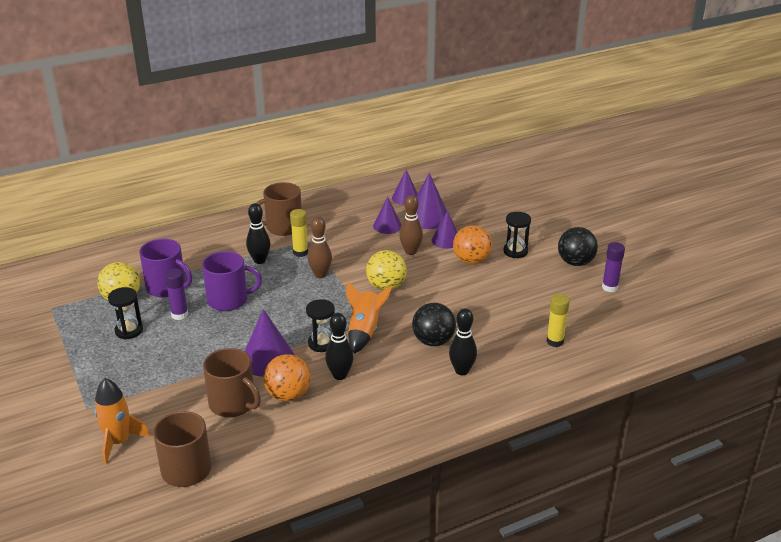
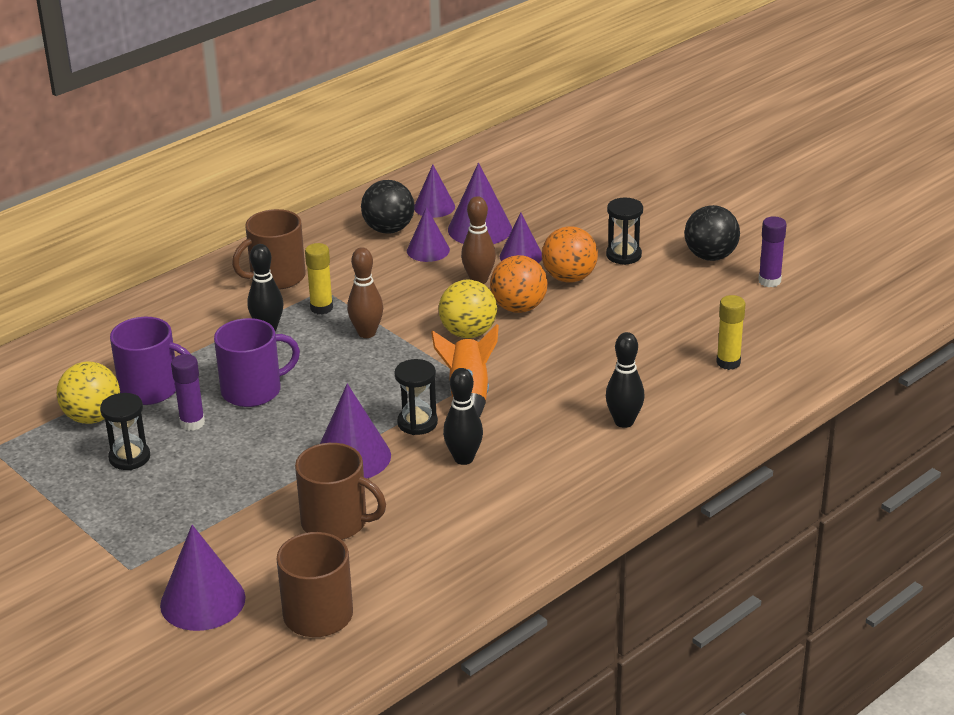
camera: 15 degrees left, 0 degrees up
(118, 442) = (202, 601): orange rocket -> purple cone
(288, 395) = (406, 497): orange ball -> orange ball (519, 308)
(433, 341) = (568, 392): black ball -> black ball (388, 229)

